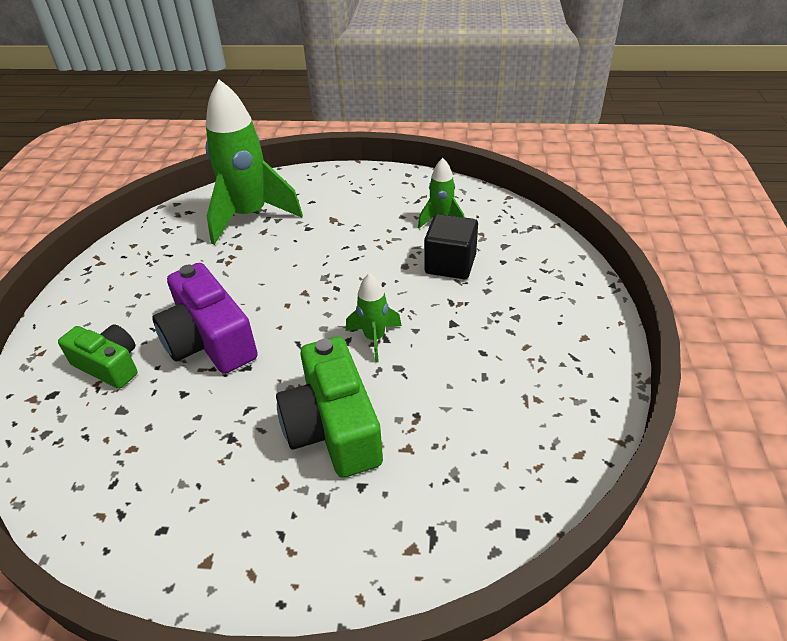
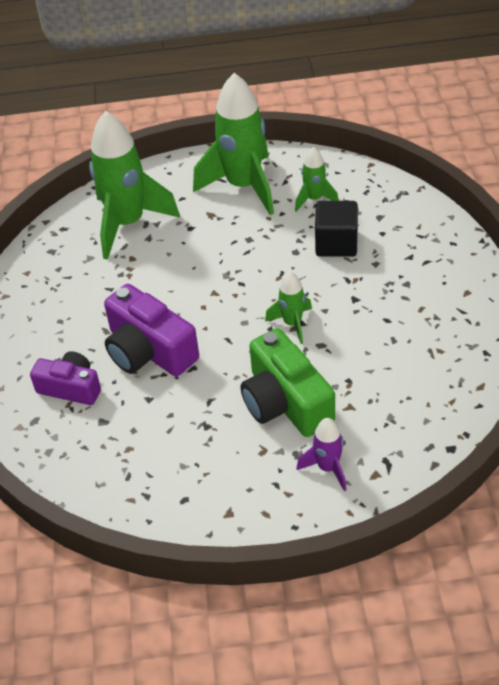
camera: 10 degrees left, 5 degrees up
(109, 365) = (71, 387): green camera -> purple camera
(353, 525) = (327, 468): none -> purple rocket
(375, 199) = (243, 186): none -> green rocket

